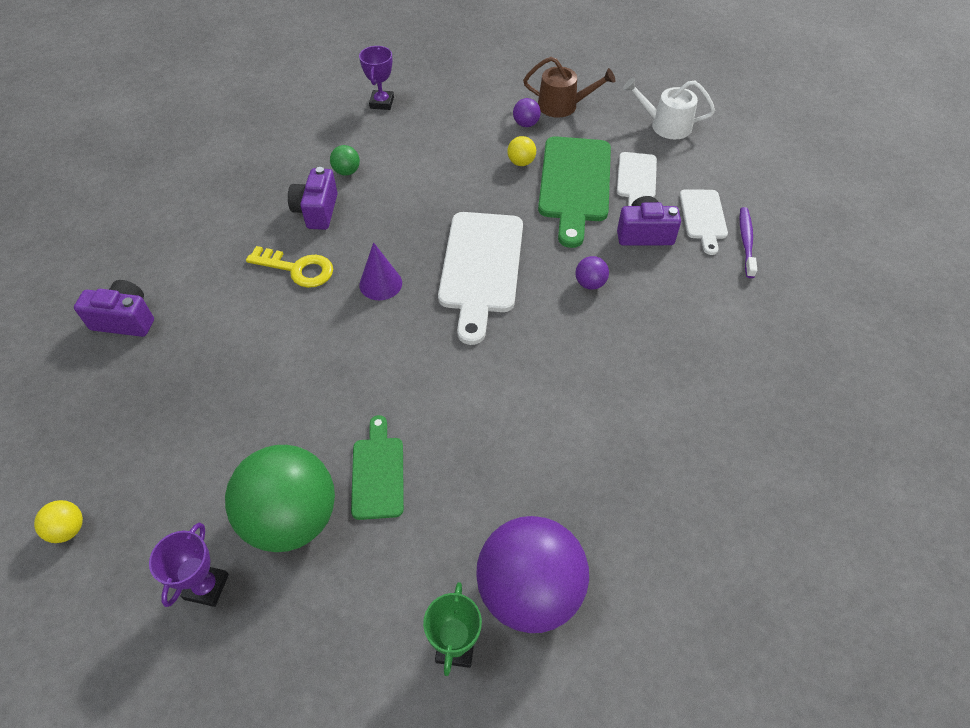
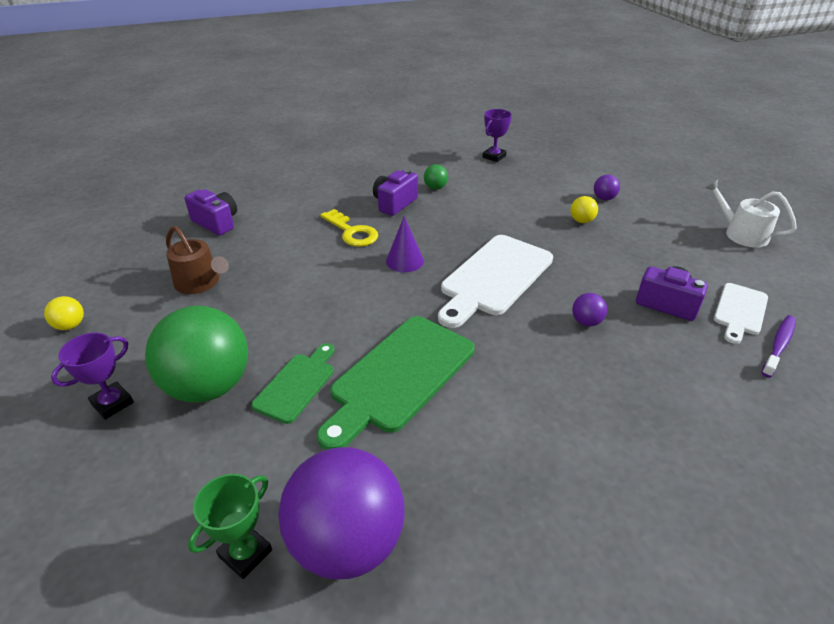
camera: 30 degrees right, 15 degrees down
(562, 106) = (646, 195): brown watering can -> brown watering can (200, 283)
(574, 184) = (621, 248): green cutting board -> green cutting board (399, 376)
(636, 178) = (685, 262): white cutting board -> none

